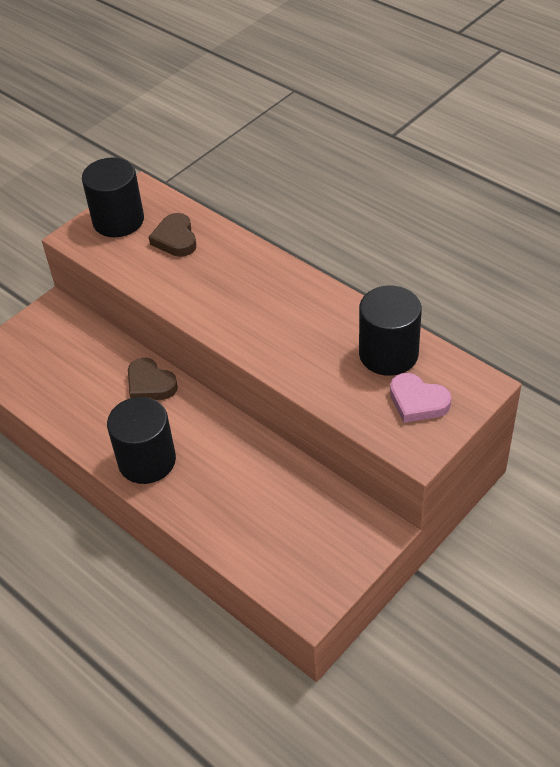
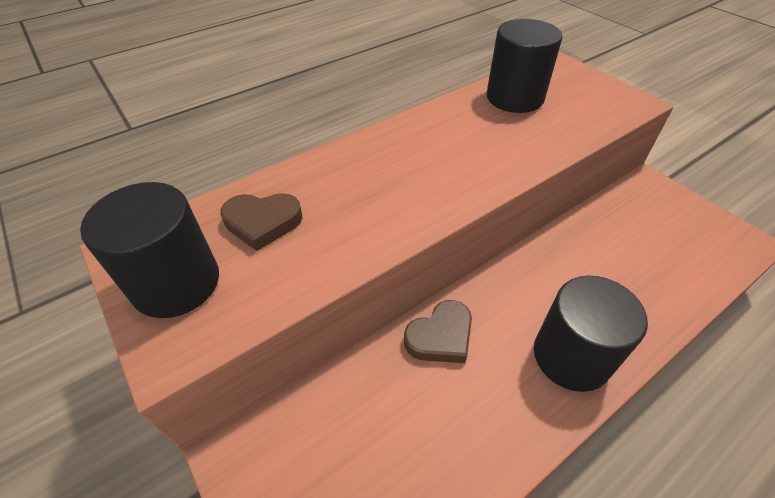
camera: 80 degrees left, 0 degrees up
(417, 402) = (576, 92): pink heart -> none

